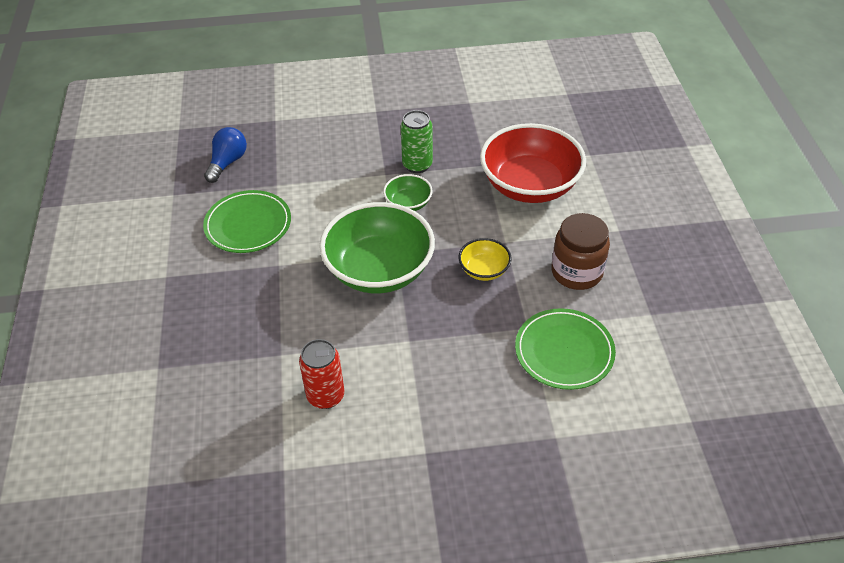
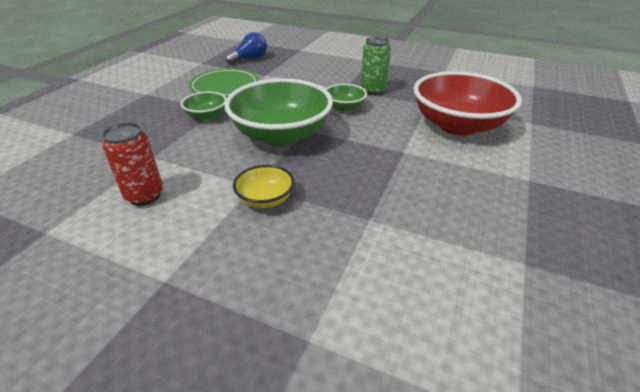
camera: 30 degrees right, 10 degrees down
(277, 278) = (207, 116): none -> green bowl
(484, 270) = (367, 163): yellow bowl -> yellow bowl (265, 199)
(564, 351) = (392, 256): green plate -> none
(576, 272) = (458, 195): brown jar -> none

